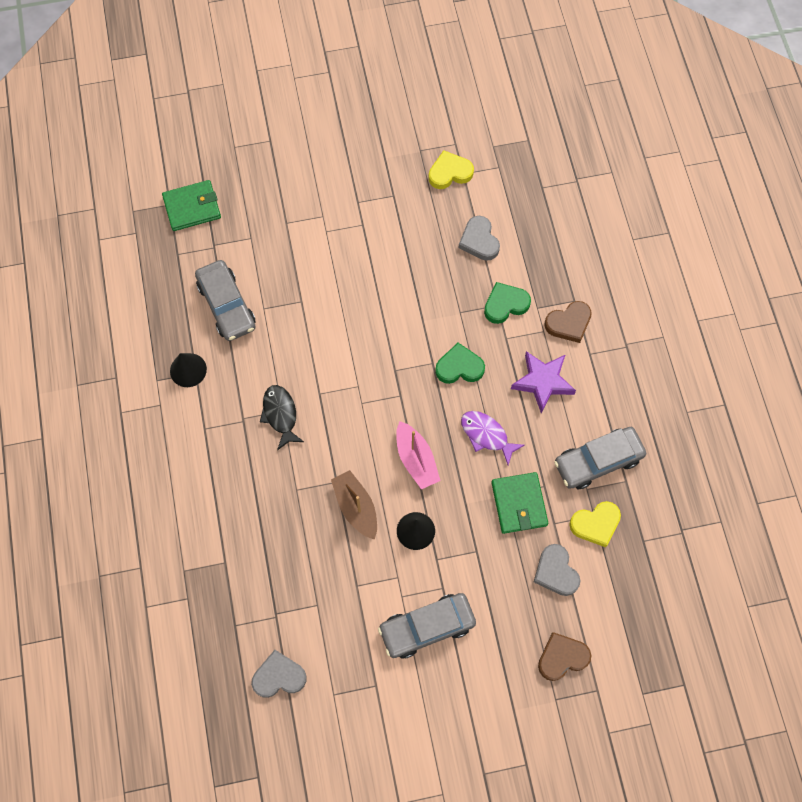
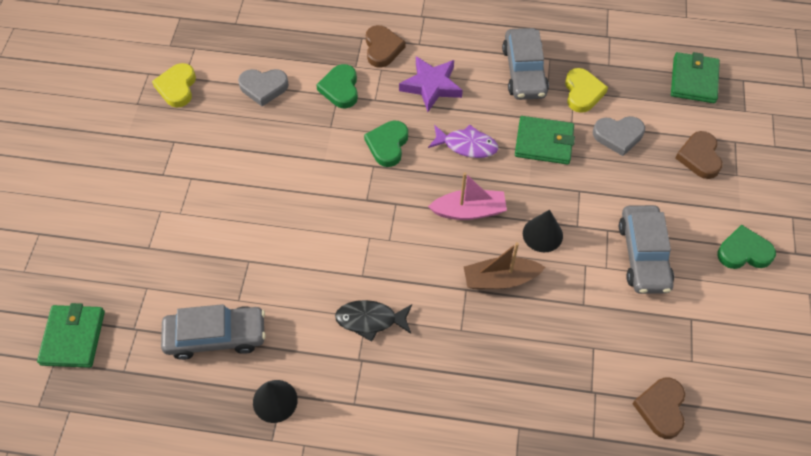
camera: 70 degrees left, 10 degrees down
(279, 676) = (661, 408): grey heart -> brown heart
(466, 722) = (743, 252): none -> green heart
(487, 435) = (466, 145): purple fish -> purple fish turned 135 degrees counterclockwise
(661, 632) = (694, 80): none -> green wallet

